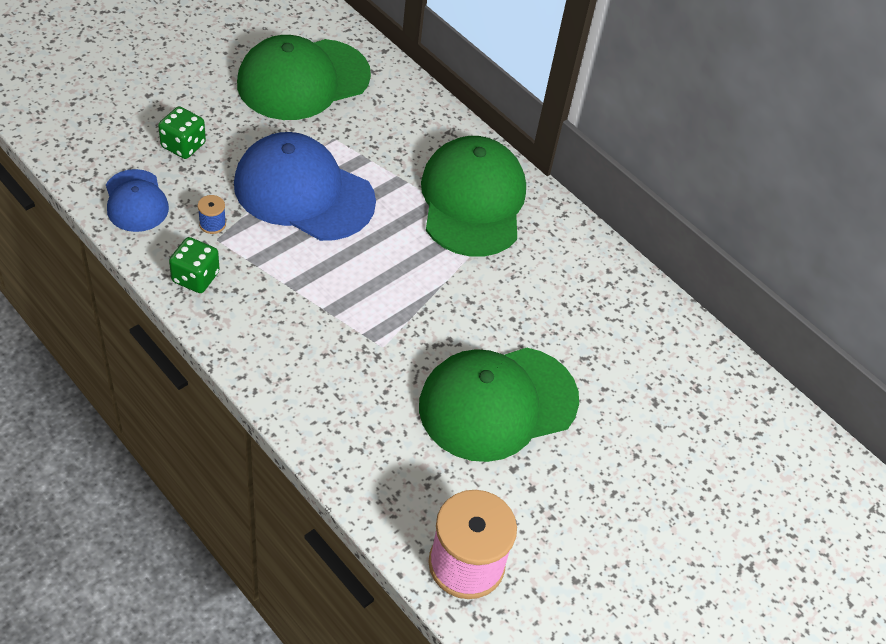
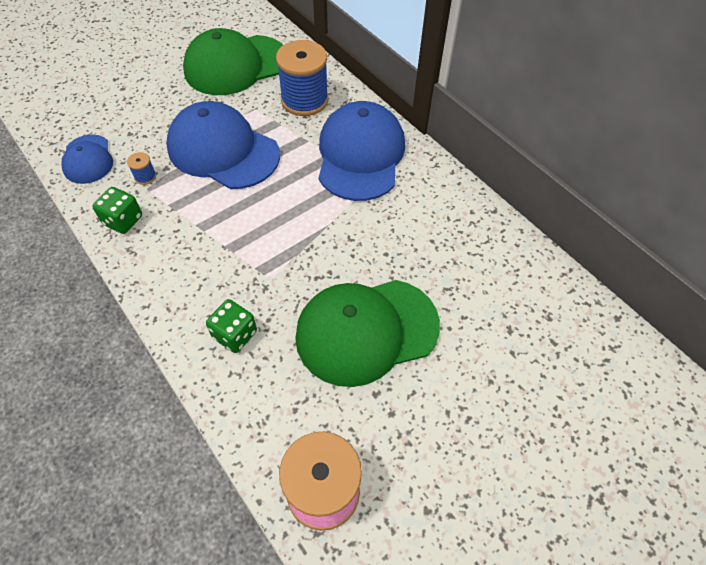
camera: 10 degrees right, 5 degrees up
(183, 145) = (134, 116): green dice -> green dice (235, 334)
(396, 129) = (304, 100): none -> blue spool
(473, 201) = (360, 155): green cap -> blue cap

